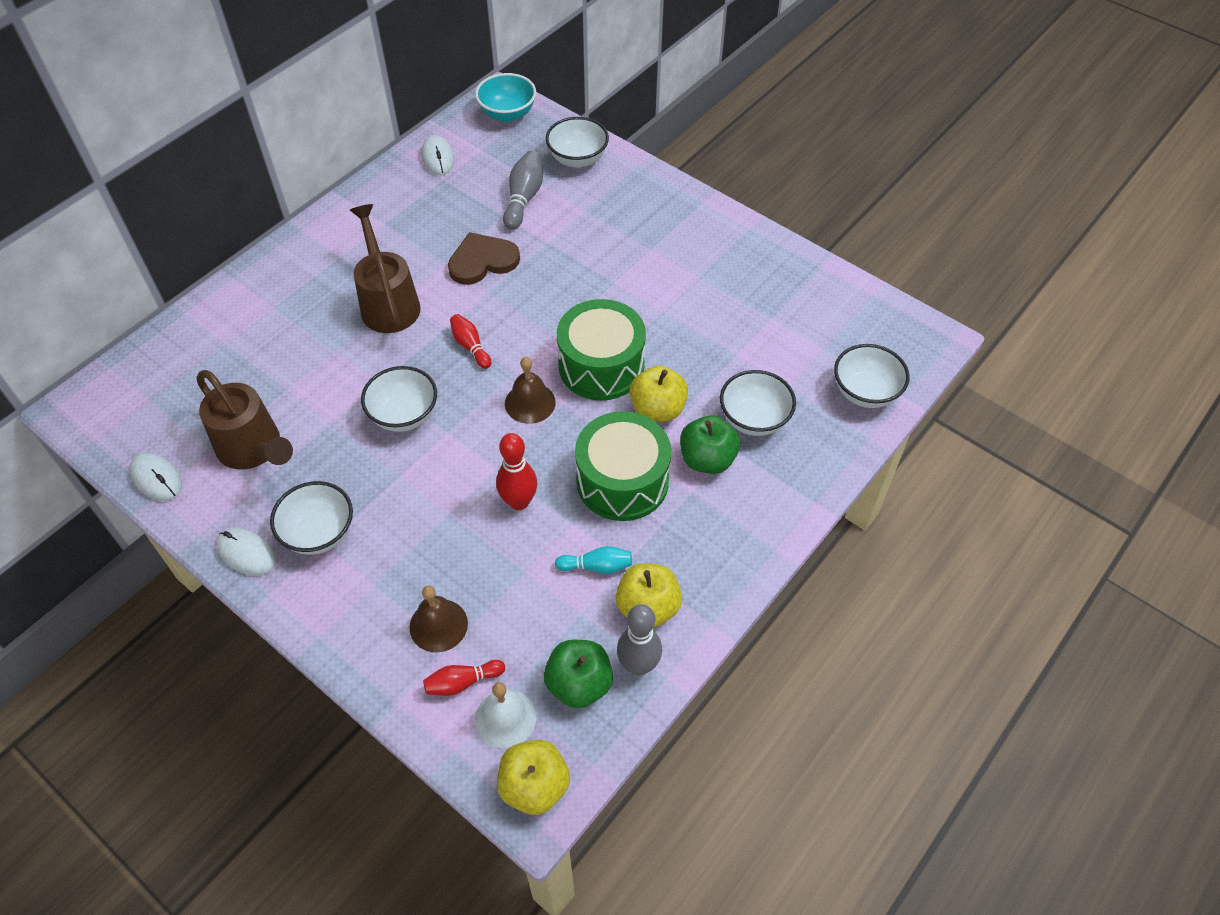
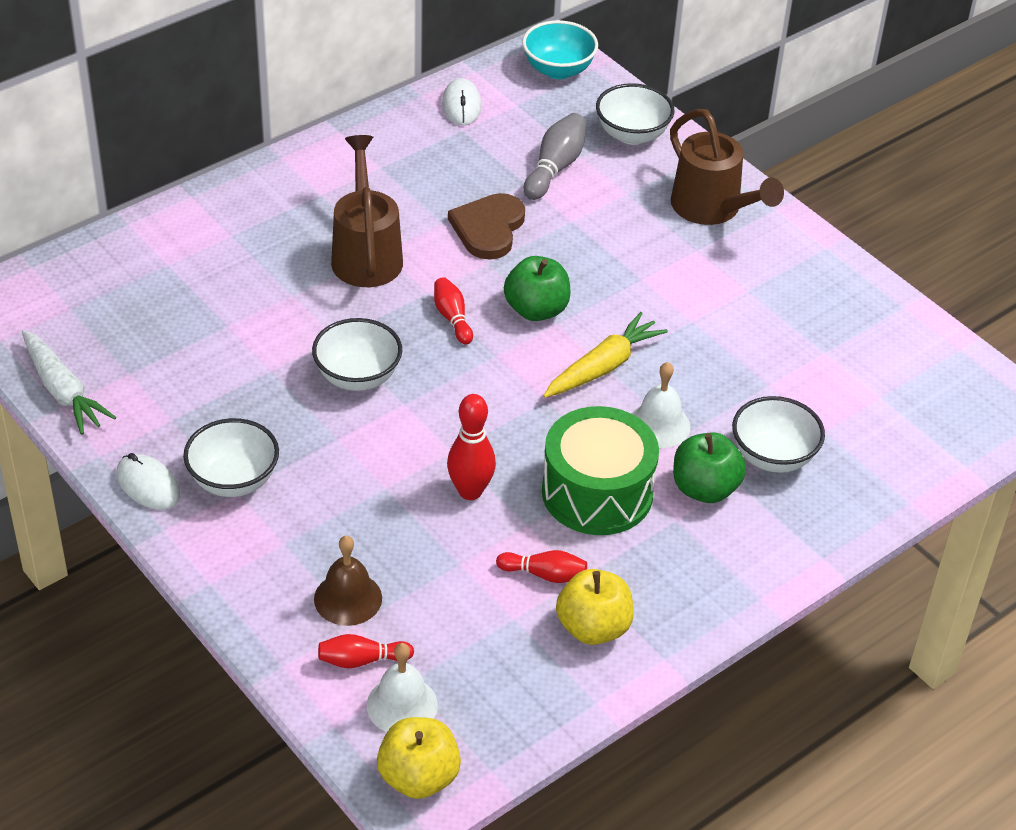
camera: 10 degrees right, 10 degrees down
(157, 479) = (63, 391): white mouse -> white carrot
(254, 449) = (178, 381): brown watering can -> brown watering can (712, 209)
(482, 261) = (488, 228): brown heart -> brown heart turned 60 degrees counterclockwise
(530, 403) = (508, 390): brown bell -> none
(579, 684) = (494, 688): green apple -> green apple (536, 310)
(597, 566) = (544, 574): turquoise bowling pin -> red bowling pin
(601, 366) = (603, 366): green drum -> yellow carrot
(638, 665) = (567, 683): grey bowling pin -> none
(657, 409) = (659, 425): yellow apple -> white bell
(865, 392) = (918, 453): white bowl -> none

